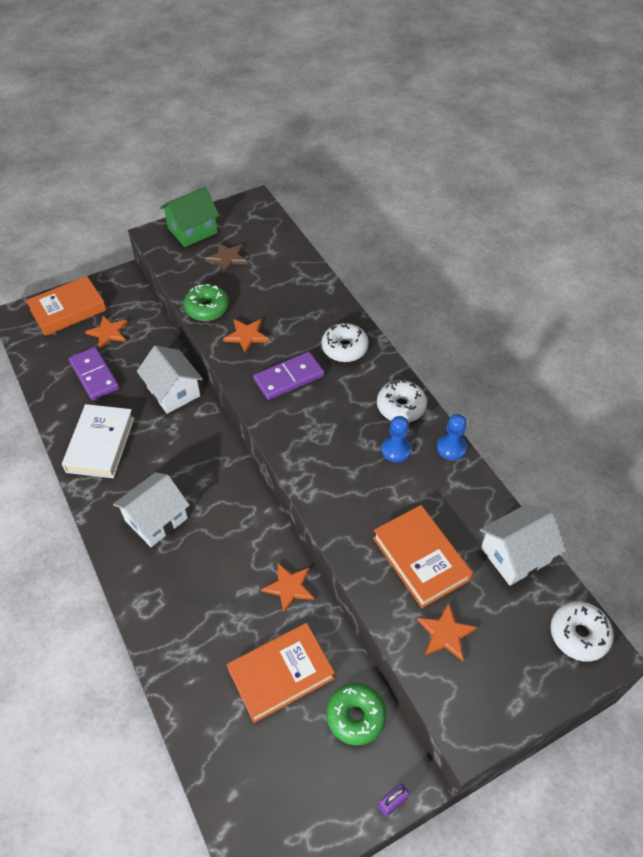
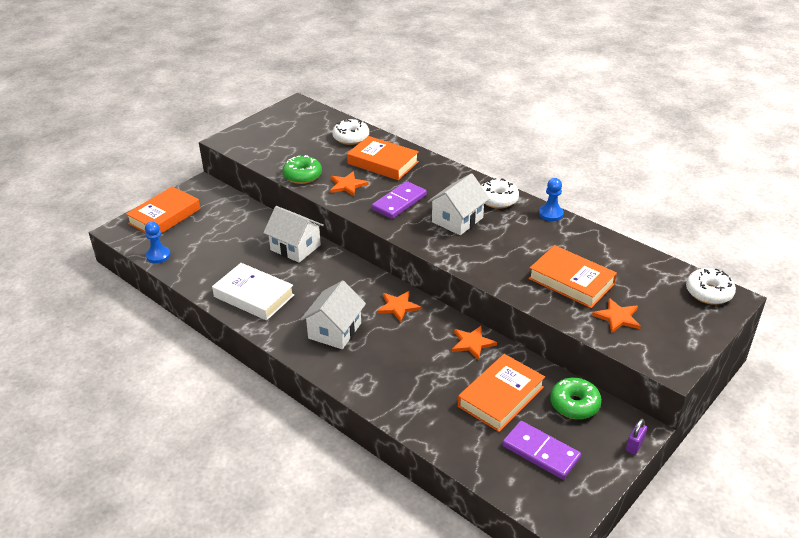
camera: 20 degrees left, 15 degrees down
(94, 375) = (218, 253): purple domino -> purple domino (540, 452)
(100, 444) = (254, 296): white book -> white book turned 45 degrees counterclockwise
(108, 332) = (212, 223): orange star -> orange star (398, 306)
(192, 230) = (256, 131): green house -> none
(227, 258) = (298, 142): brown star -> none
(301, 314) = (383, 163): none -> orange book
(344, 348) = (431, 175): white donut -> white donut (351, 138)
(396, 450) = (511, 225): blue pawn -> blue pawn (158, 256)
(515, 555) = (637, 261): white house -> white house (457, 220)

